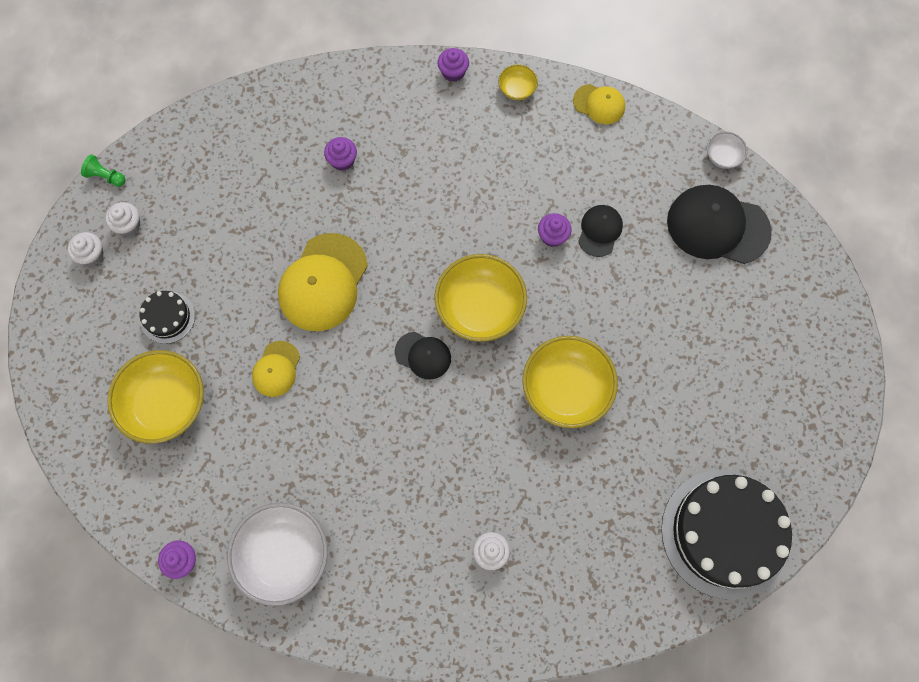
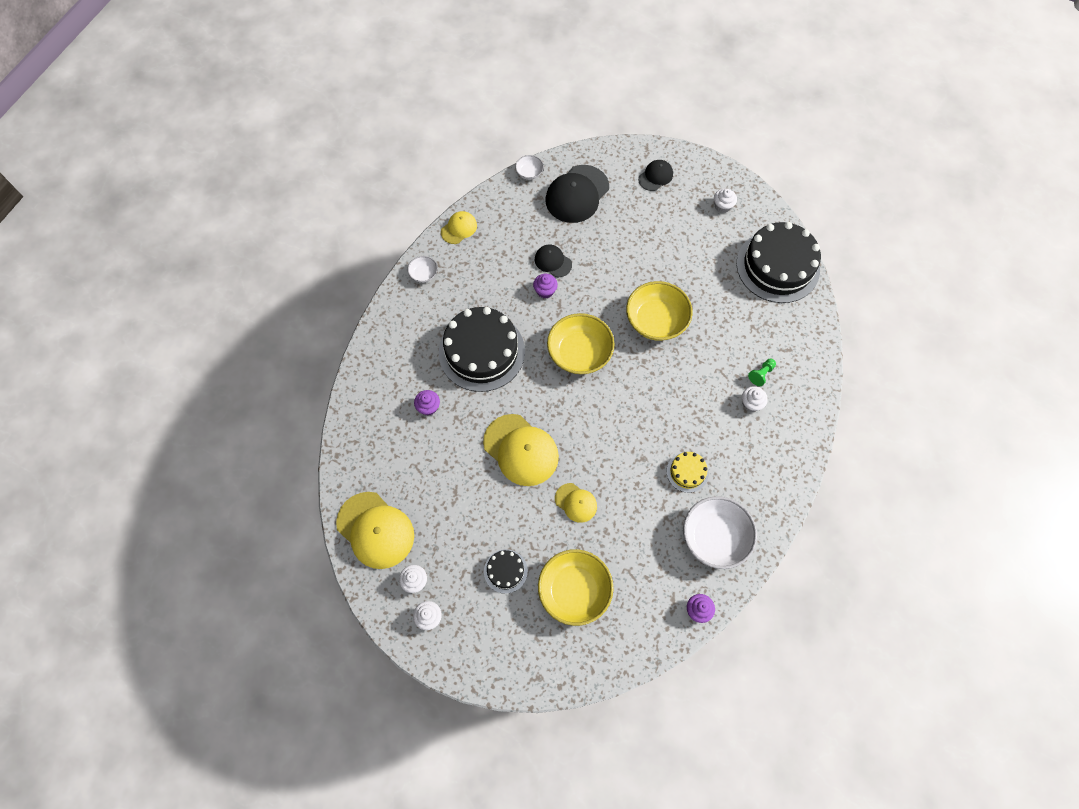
camera: 70 degrees left, 5 degrees down
(106, 176) = (364, 588): green pawn -> green pawn (761, 374)
(175, 162) = (375, 530): none -> yellow cap
(361, 494) = (687, 472): none -> yellow cake
(423, 355) = (601, 400): black cap -> black cap (655, 176)
(437, 192) = (481, 351): none -> black cake
(453, 72) = (390, 310): purple cupcake -> none
(517, 89) = (424, 274): yellow bowl -> white bowl
(791, 426) = (722, 206): none -> white cupcake

